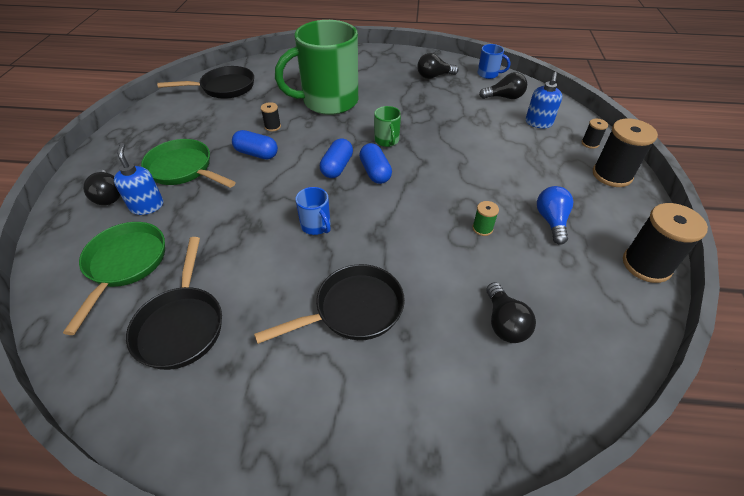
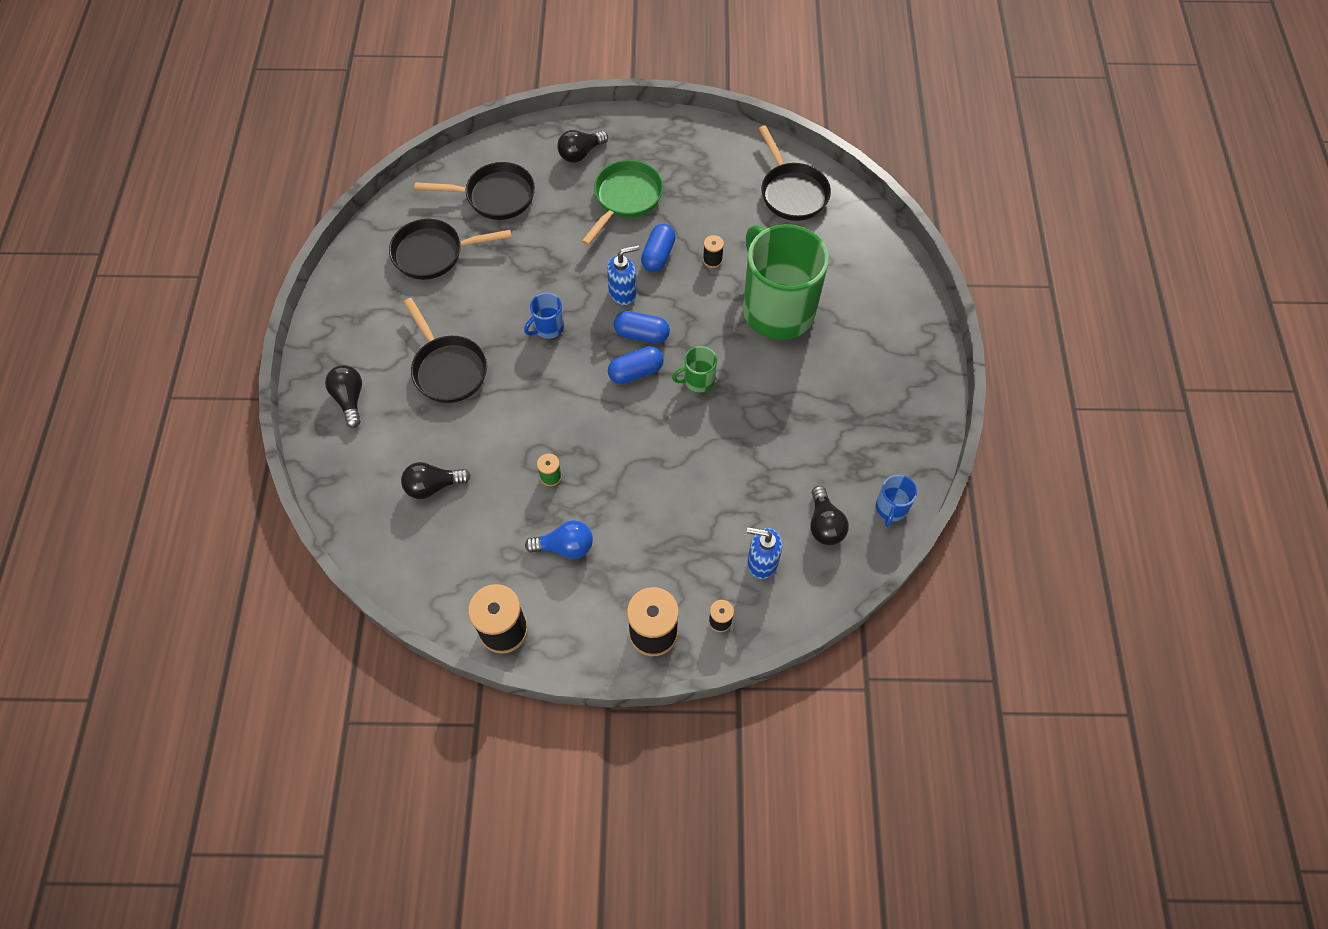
camera: 85 degrees right, 15 degrees up
(125, 265) = (495, 196): green pan -> black pan
(147, 206) = (568, 187): blue soap dispenser -> blue soap dispenser (623, 292)
(434, 76) = (869, 432): black light bulb -> black light bulb (350, 399)

